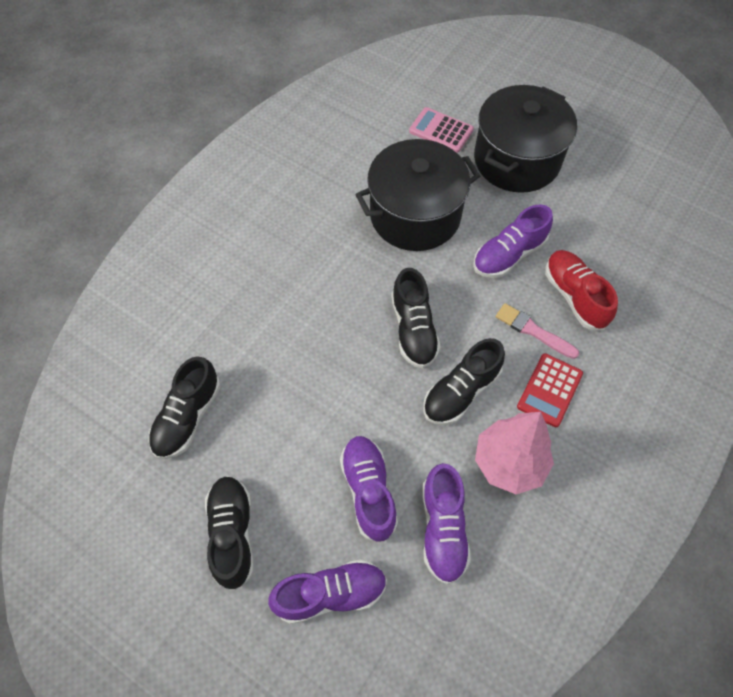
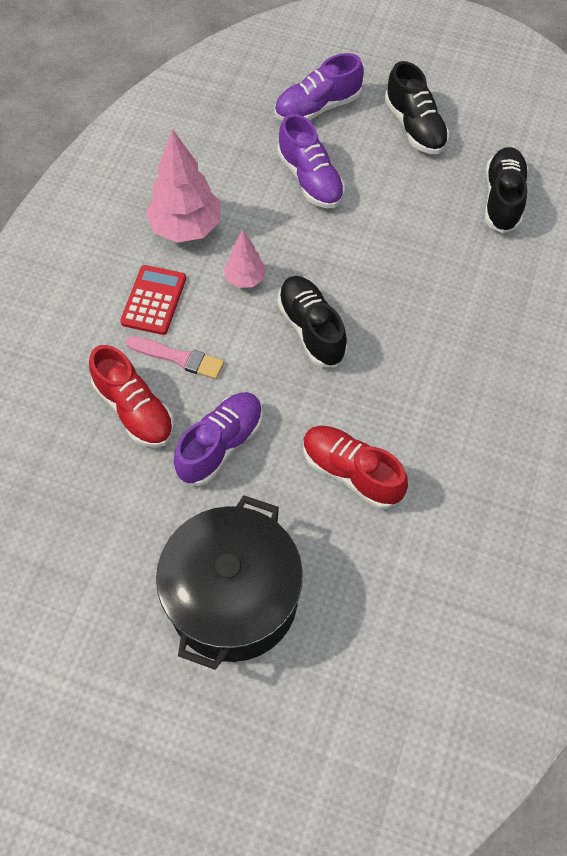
camera: 165 degrees right, 0 degrees up
(415, 215) = (351, 472): black pot -> red shoe
(441, 131) = (355, 625): pink calculator -> none
(443, 528) = (236, 167): purple shoe -> none
(461, 391) = (245, 279): black shoe -> pink tree

